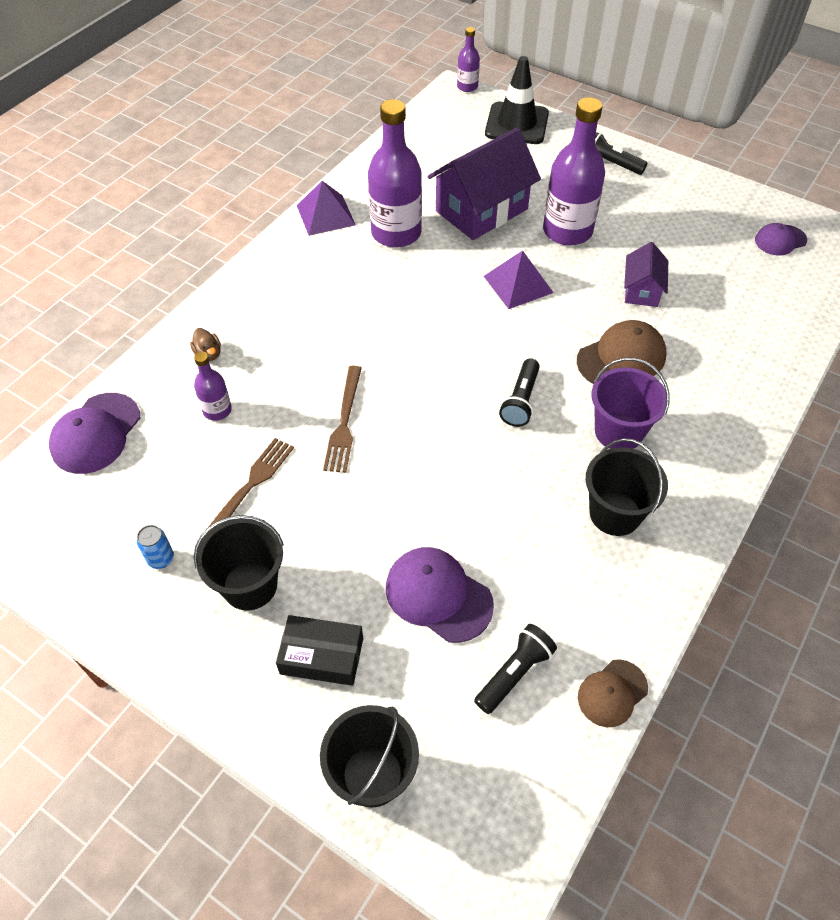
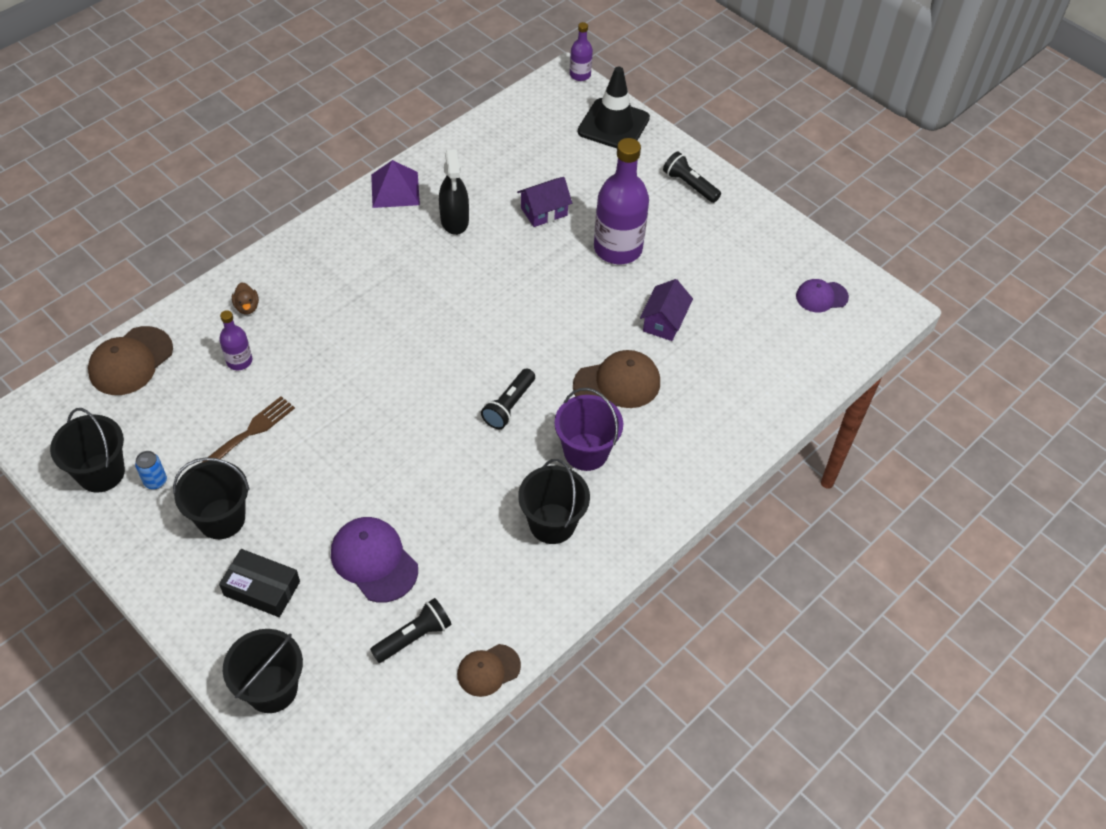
camera: 10 degrees right, 0 degrees up
(95, 562) = (101, 473): none -> black bucket
(96, 433) = (131, 361): purple cap -> brown cap
(344, 422) = (345, 394): brown fork -> none
(396, 233) = (454, 220): purple bottle -> black spray bottle
(481, 210) = (544, 211): purple house -> purple house, size x0.52
(518, 284) = (550, 293): purple pyramid -> none

